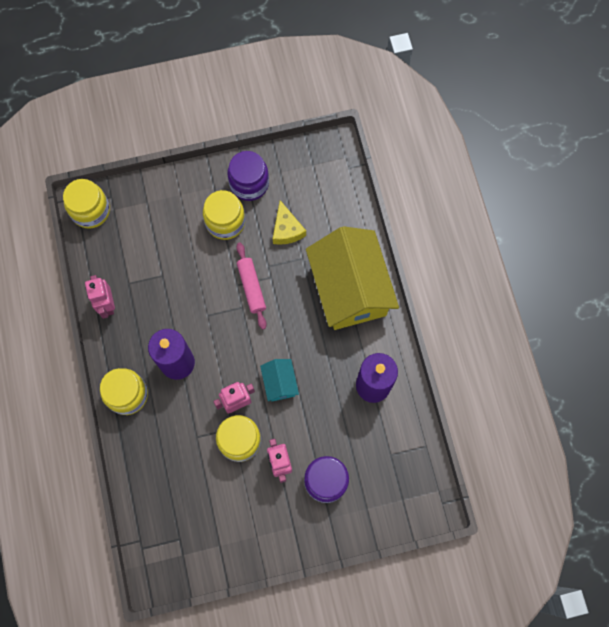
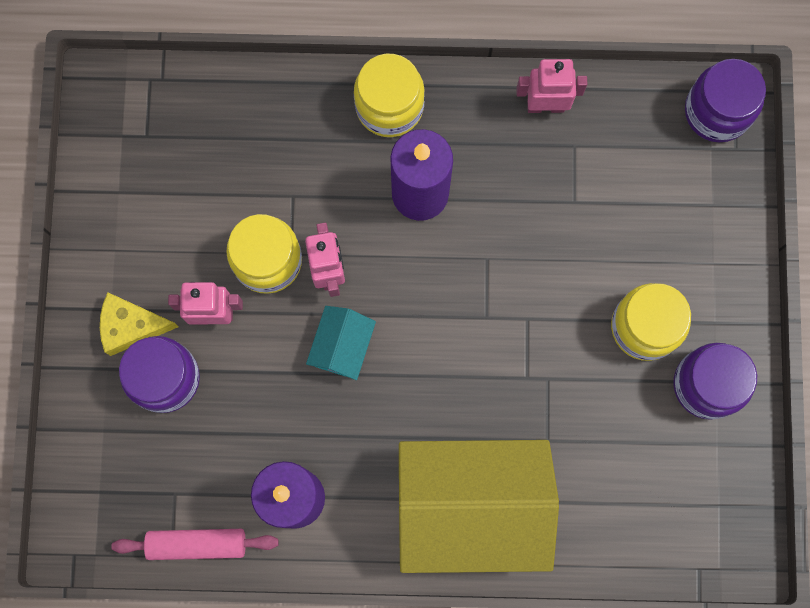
camera: 105 degrees right, 5 degrees up
(90, 211) = (717, 111): yellow jar -> purple jar
(251, 287) = (516, 342): pink rolling pin -> pink rolling pin (197, 544)
(280, 383) = (342, 346): turquoise house -> turquoise house turned 75 degrees counterclockwise
(286, 229) = (606, 427): yellow cheese -> yellow cheese (131, 326)

